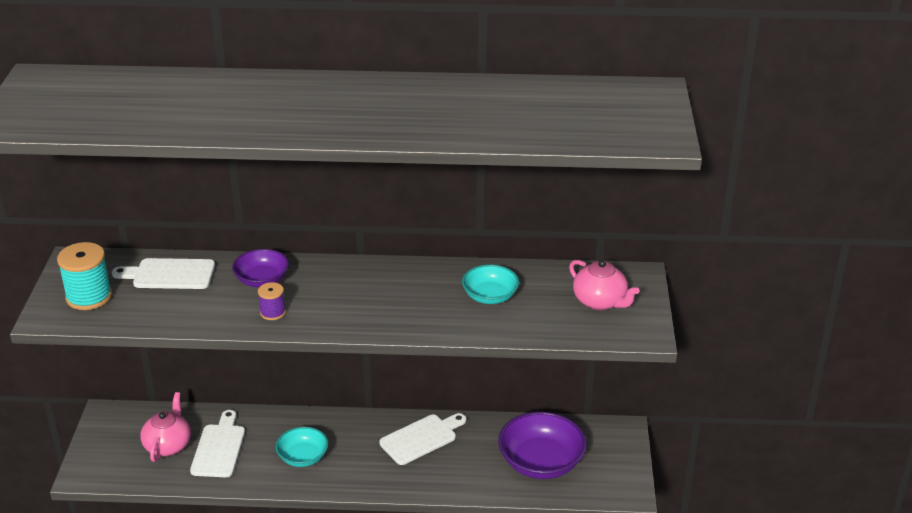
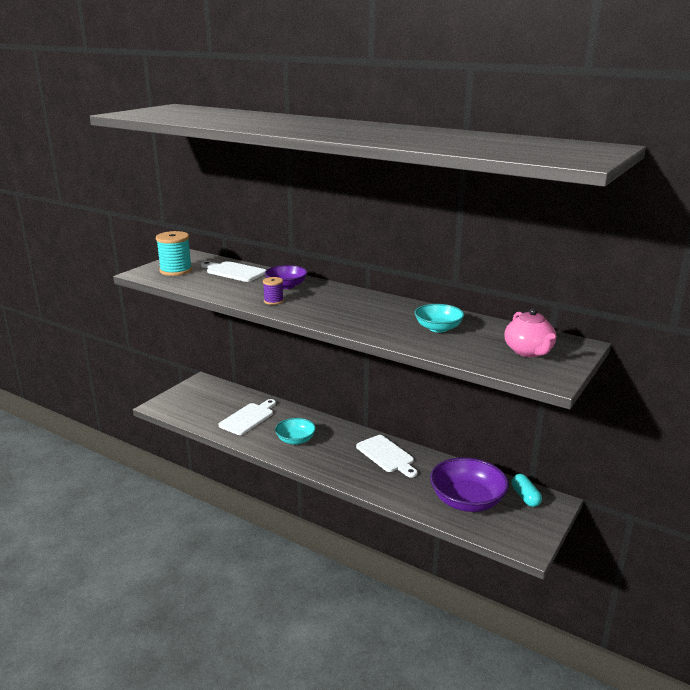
camera: 30 degrees right, 10 degrees down
(168, 445) = (220, 407): pink teapot -> none
(421, 438) = (386, 455): white cutting board -> white cutting board turned 60 degrees clockwise
(593, 435) = (525, 497): none -> turquoise capsule

